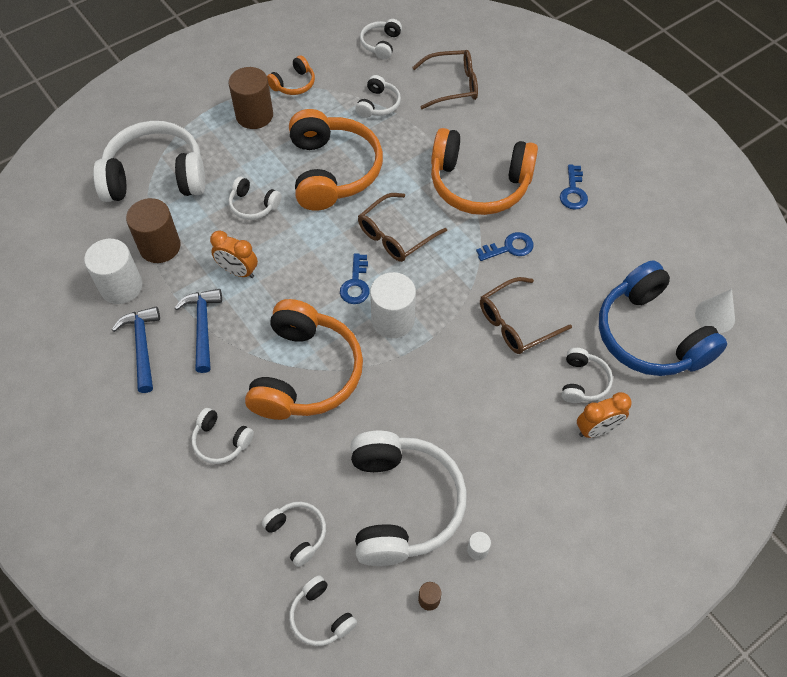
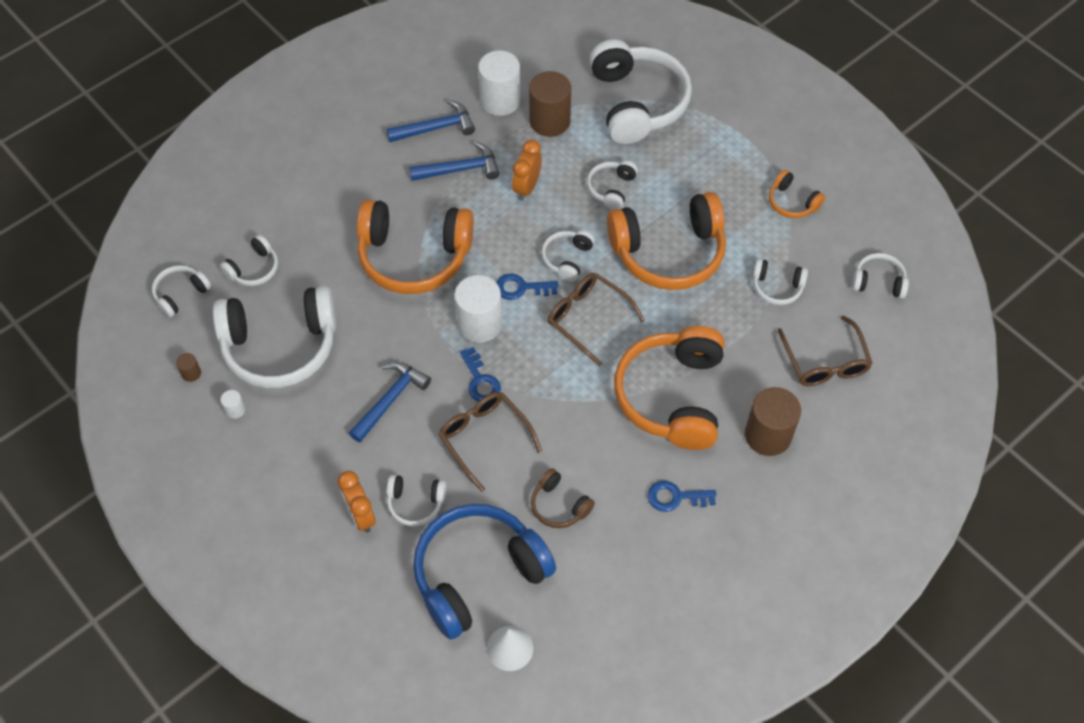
camera: 85 degrees right, 0 degrees up
(221, 441) = (341, 201): white headphones -> white headphones (567, 259)
(254, 115) = (736, 172): brown cylinder -> brown cylinder (768, 435)
(472, 400) = (390, 399): none -> blue hammer
(509, 248) = (584, 429): blue key -> blue key (480, 380)
(582, 271) = (559, 505): none -> brown headphones

